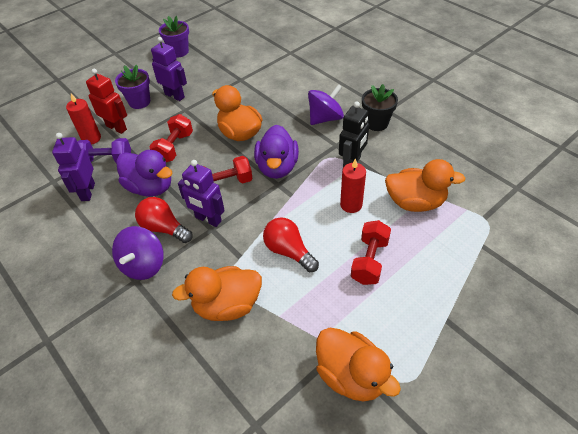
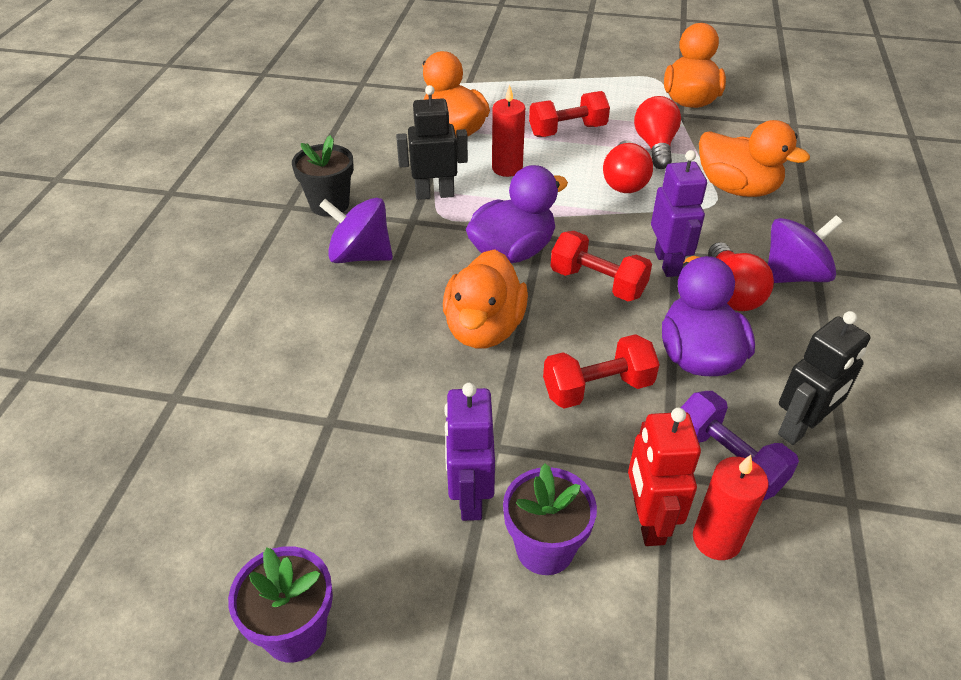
camera: 130 degrees left, 5 degrees down
(87, 192) = (800, 427): purple robot -> black robot
(310, 297) = (655, 146): none -> red light bulb

